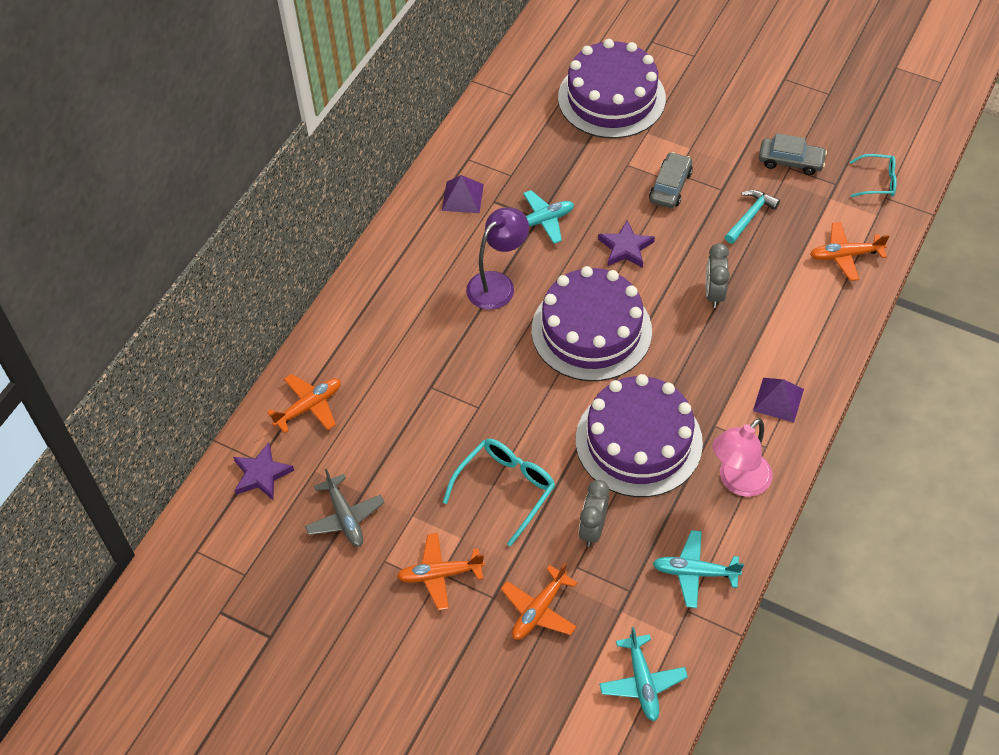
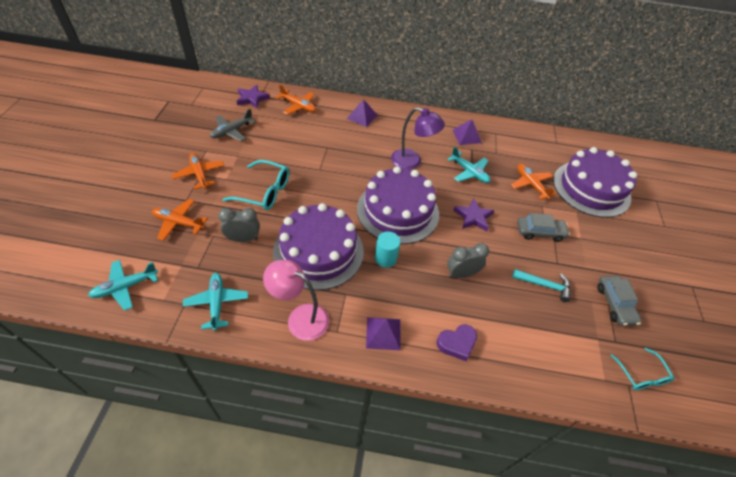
camera: 65 degrees right, 5 degrees down
(369, 321) = (362, 116): none -> purple pyramid
(669, 367) = (385, 258): none -> turquoise cylinder
(807, 331) = (457, 343): none -> purple heart
(845, 255) = (547, 360): orange plane -> orange plane (531, 184)

